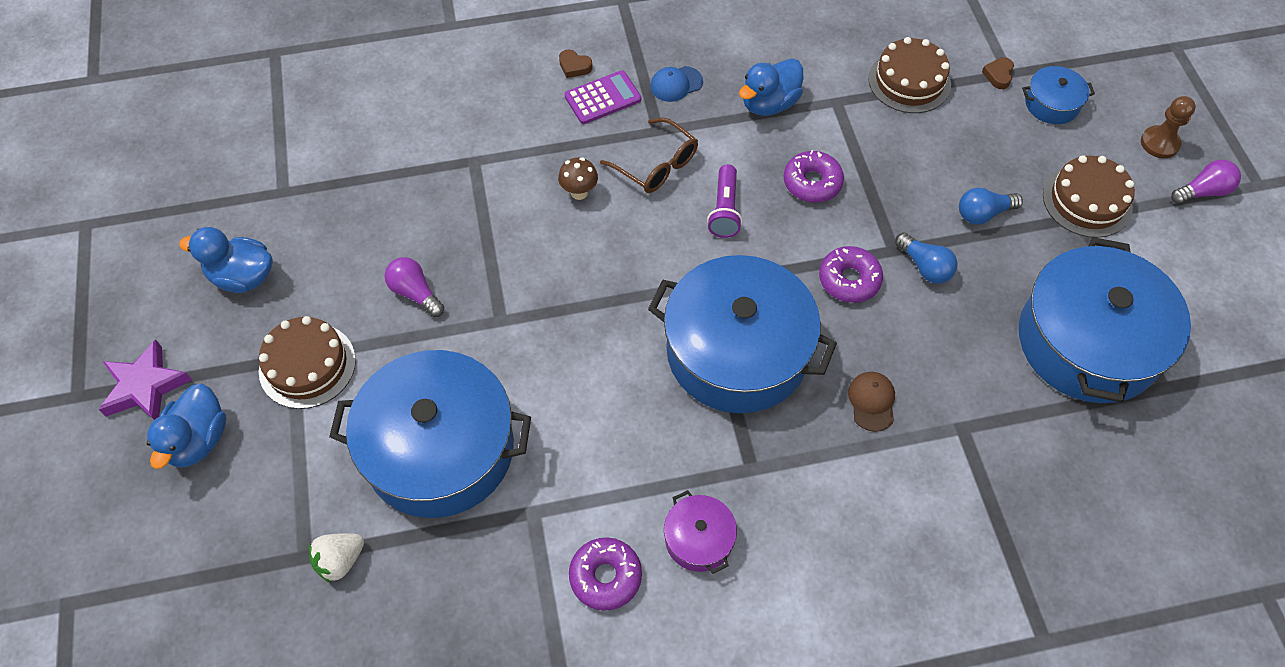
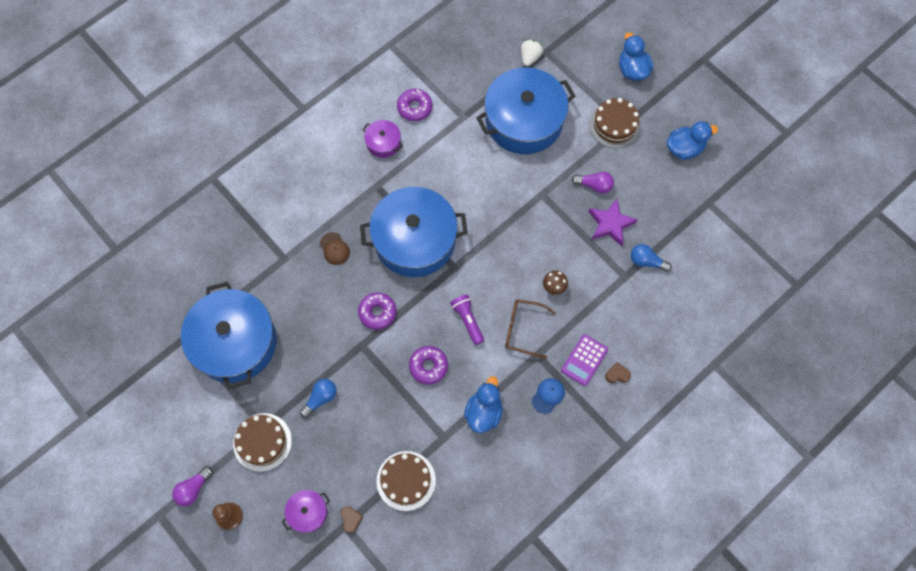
camera: 150 degrees right, 10 degrees up
(145, 386) = (678, 78): purple star -> purple star (610, 224)
(925, 267) = (340, 343): blue light bulb -> blue light bulb (646, 261)
(1052, 104) = (308, 512): blue pot -> purple pot

